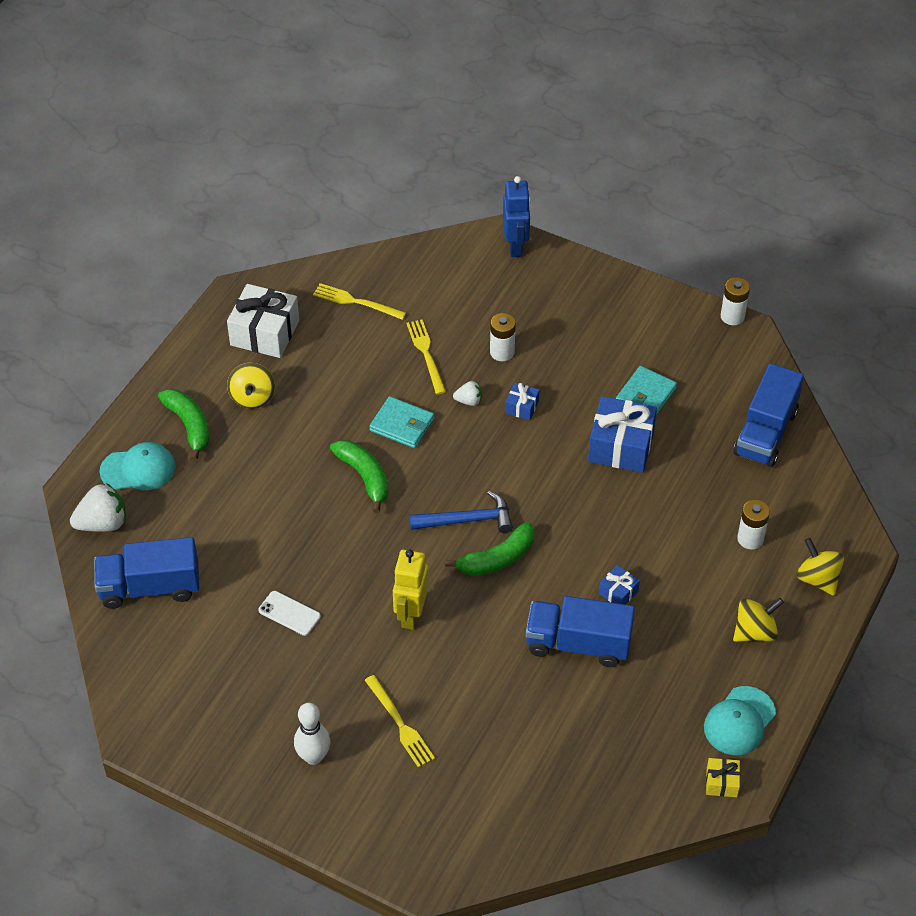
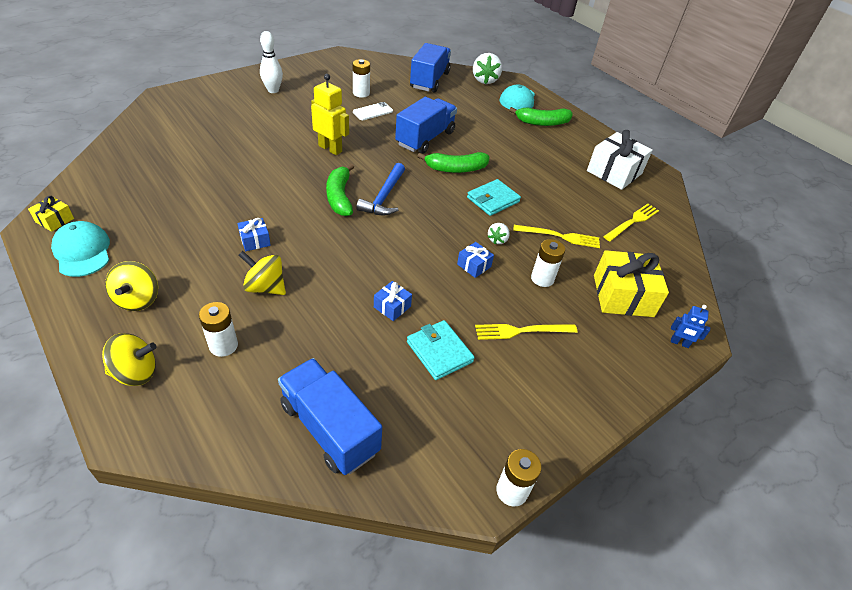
camera: 110 degrees right, 5 degrees down
(247, 650) = (361, 93): none -> white battery
(252, 398) = (554, 150): yellow spinning top -> yellow spinning top (265, 287)
(399, 723) = (261, 120): yellow fork -> yellow fork (522, 331)
(482, 291) = (623, 296): none -> yellow gift
(515, 246) = (679, 343): blue robot -> blue robot, size x0.56
(578, 644) = (235, 204): blue truck -> blue truck (425, 138)
(621, 446) = (392, 307): blue gift -> blue gift, size x0.48

